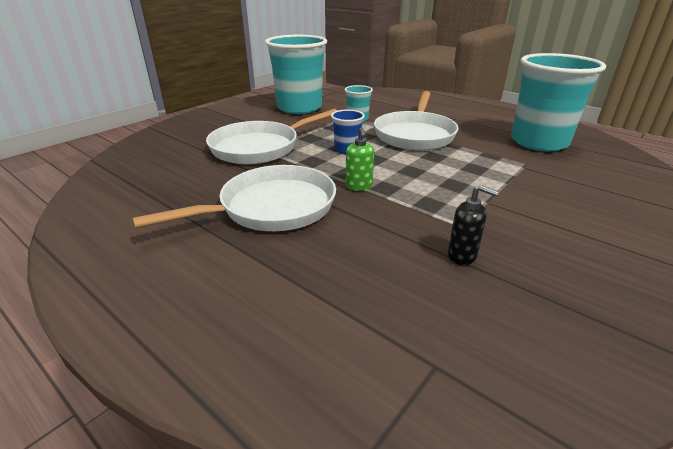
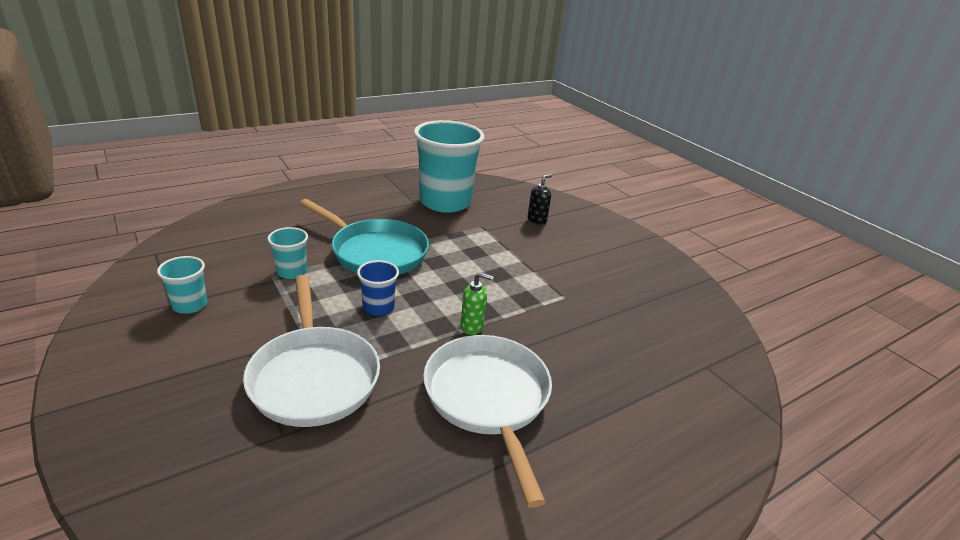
camera: 75 degrees left, 0 degrees up
(299, 108) = (190, 305): turquoise cup -> turquoise cup, size x0.44
(415, 134) = (375, 252): white pan -> turquoise pan
(462, 256) = (602, 313): black soap dispenser -> black soap dispenser (537, 220)

